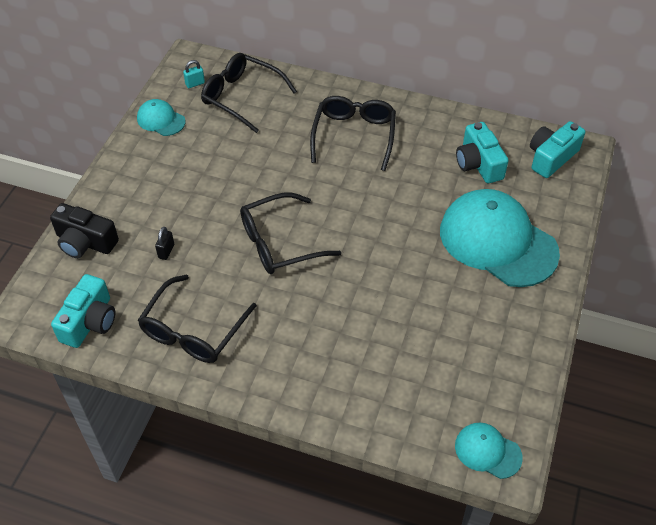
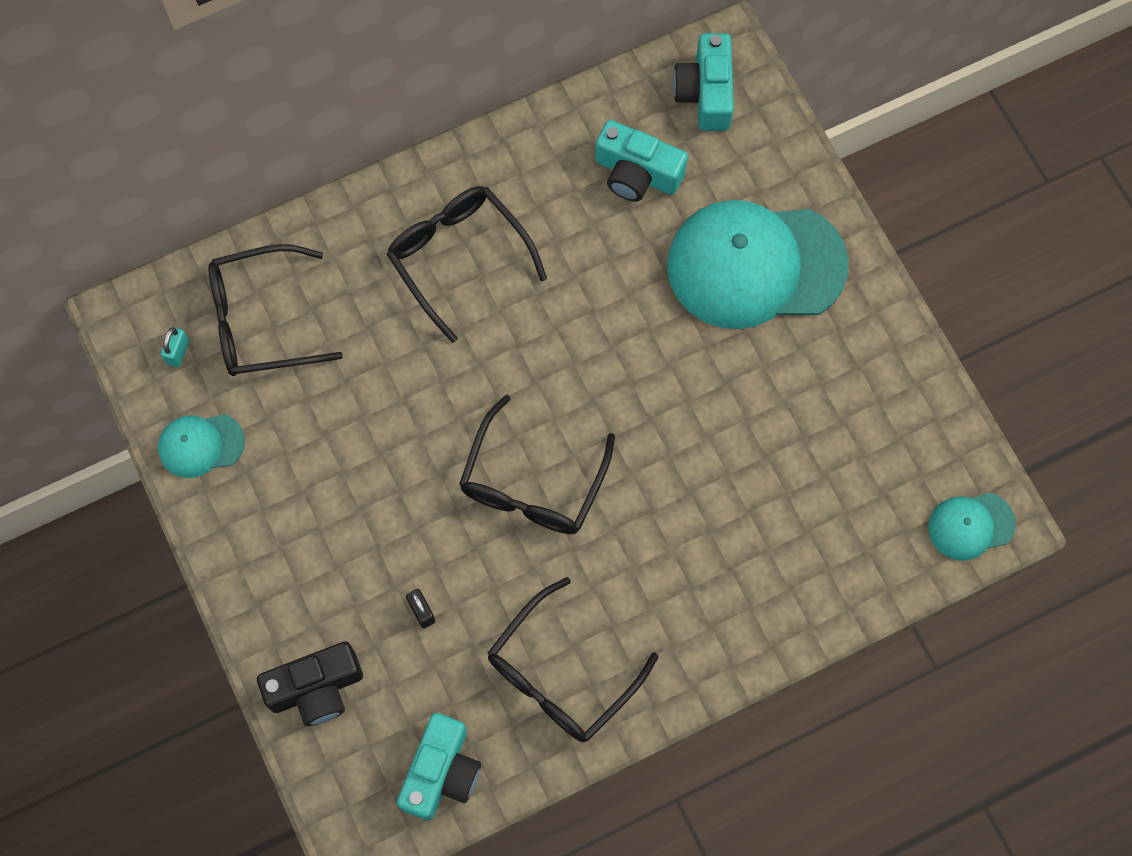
camera: 45 degrees left, 20 degrees up
(90, 322) = (441, 772): turquoise camera -> turquoise camera turned 45 degrees clockwise
(193, 330) = (561, 674): black glasses -> black glasses turned 60 degrees clockwise

